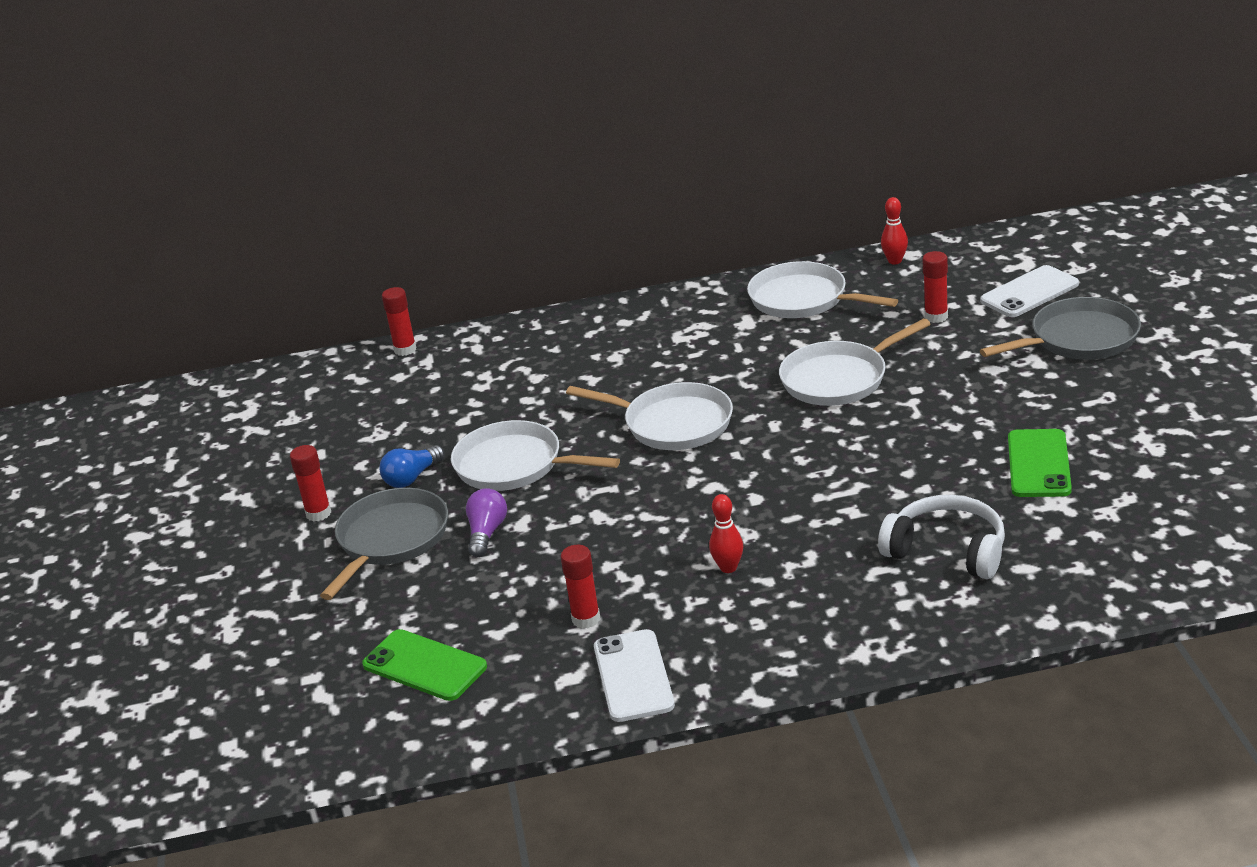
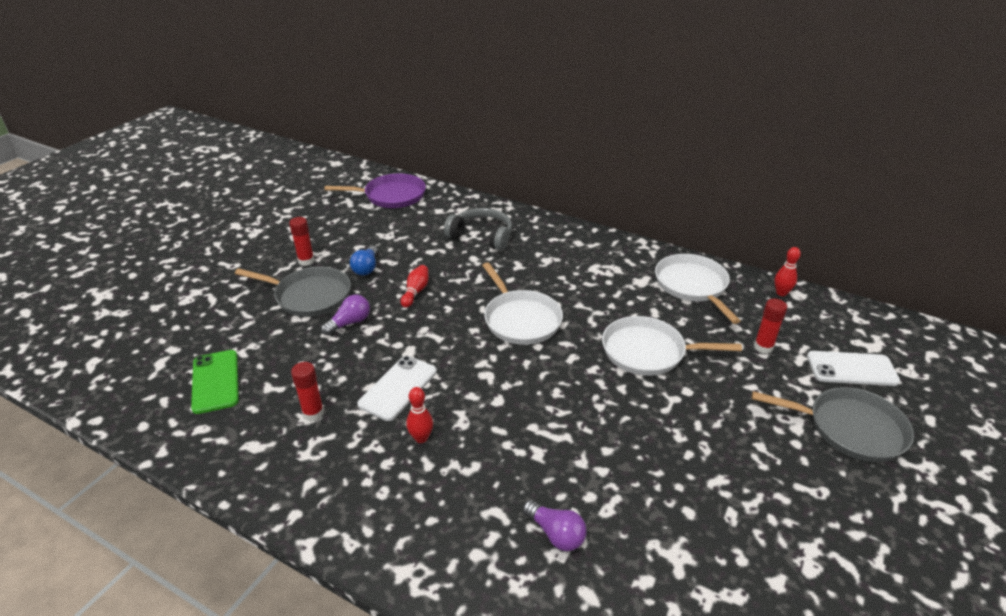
camera: 35 degrees right, 5 degrees up
(305, 393) = (391, 196): none -> purple pan
(391, 540) = (310, 296): grey pan -> grey pan turned 45 degrees clockwise
(405, 350) = (460, 198): red glue stick -> none
(412, 478) = (366, 268): blue light bulb -> blue light bulb turned 75 degrees counterclockwise
(501, 374) = (482, 236): none -> grey headphones
(514, 465) = (415, 292): white pan -> red bowling pin
(633, 676) = (278, 473): white phone -> white phone (398, 388)
(947, 550) = (556, 534): white headphones -> purple light bulb
(1039, 464) = (702, 511): green phone -> none

